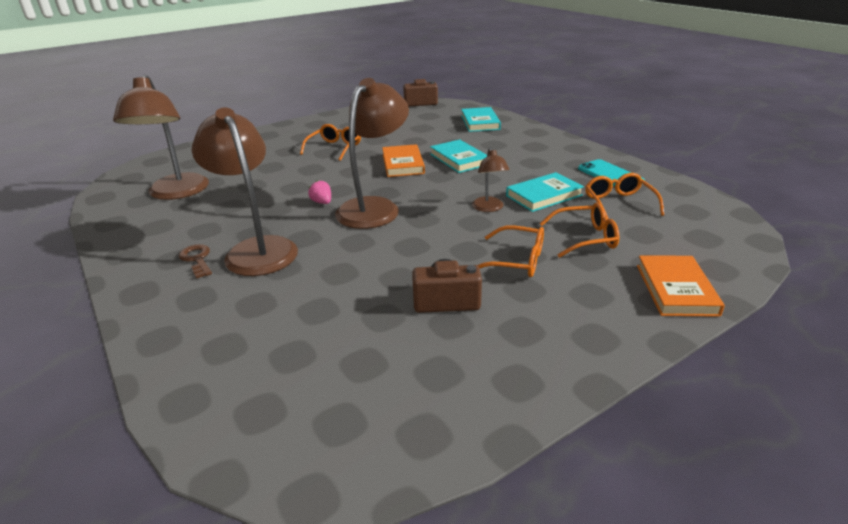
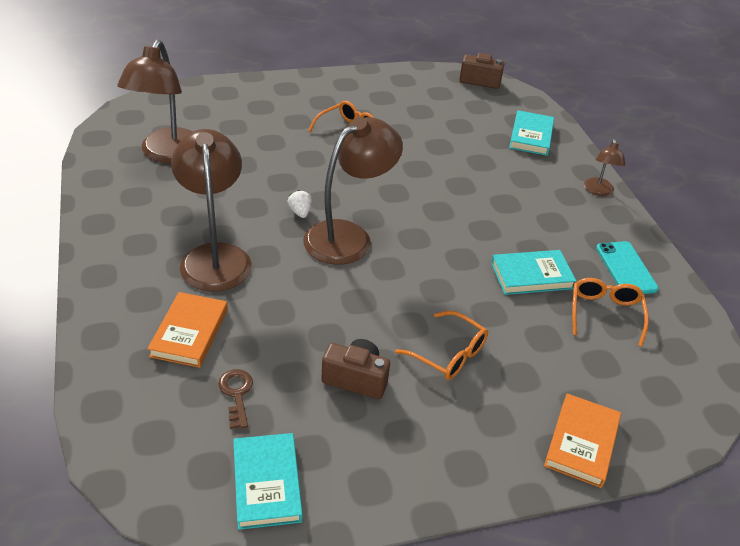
camera: 15 degrees right, 10 degrees up
(197, 259) = (158, 252): brown key -> brown key (236, 394)
(322, 202) = (300, 212): pink strawberry -> white strawberry
(403, 164) = (408, 180): orange book -> orange book (189, 333)
(459, 159) = (472, 191): turquoise book -> turquoise book (266, 483)
(489, 208) = (463, 275): brown lamp -> brown lamp (598, 191)
(585, 238) = (536, 348): orange glasses -> none

